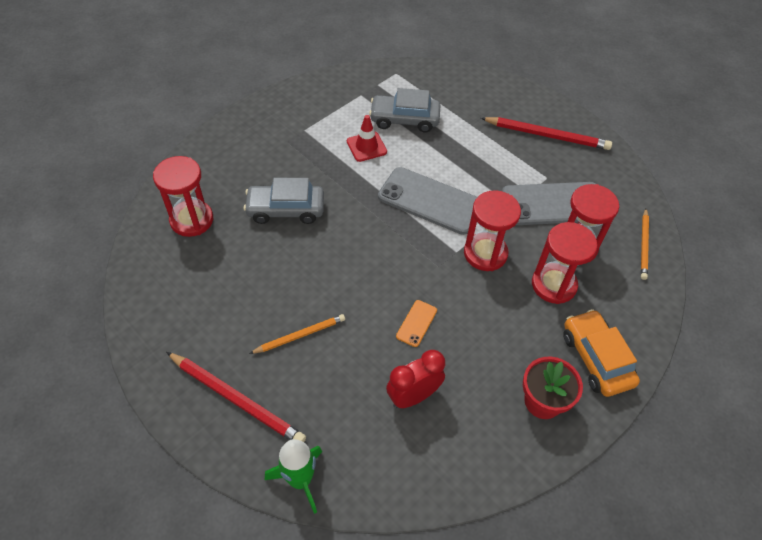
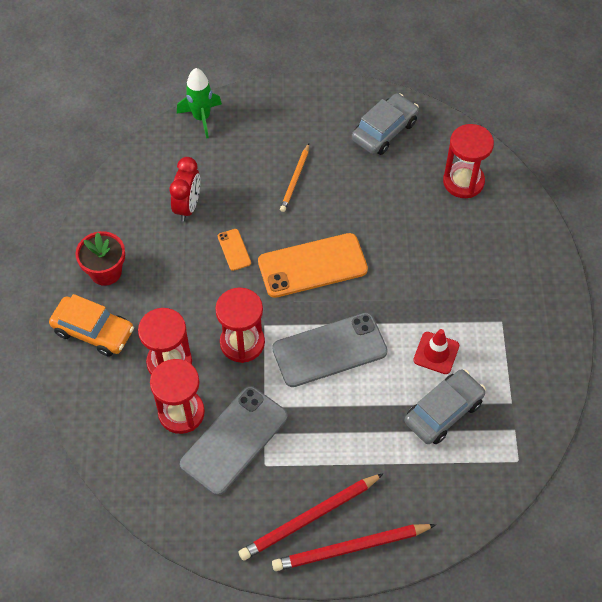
camera: 135 degrees right, 5 degrees up
(237, 399) = (284, 120): red pencil -> red pencil (351, 548)
(286, 210) = (417, 245): grey car -> grey car (384, 131)
(373, 259) = (312, 266): none -> orange phone
(644, 245) = (128, 466): orange pencil -> none

